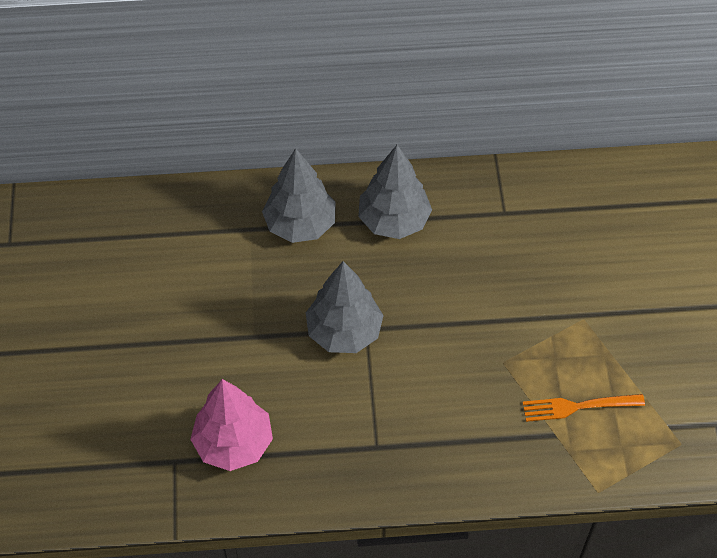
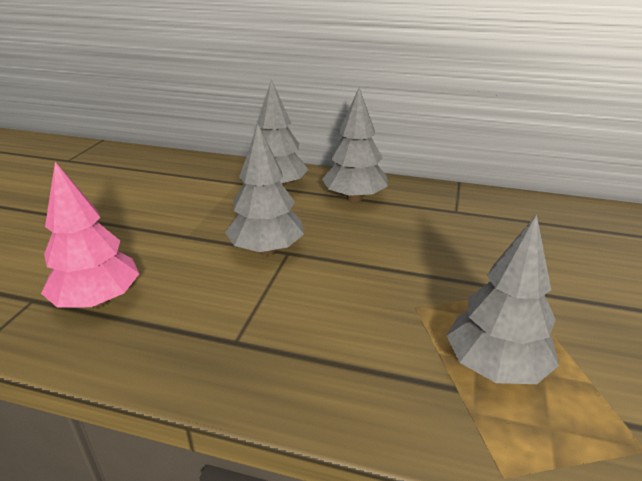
camera: 20 degrees right, 25 degrees down
(578, 406) = (495, 367): orange fork -> grey tree

